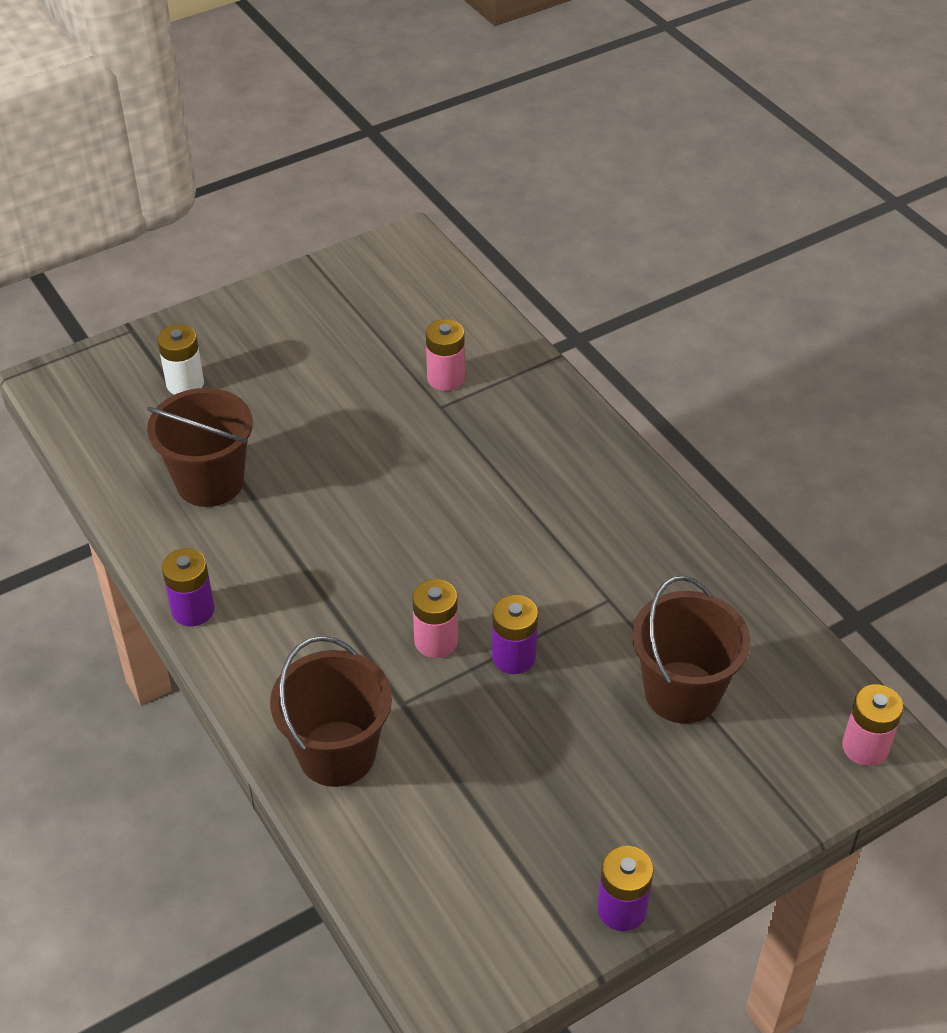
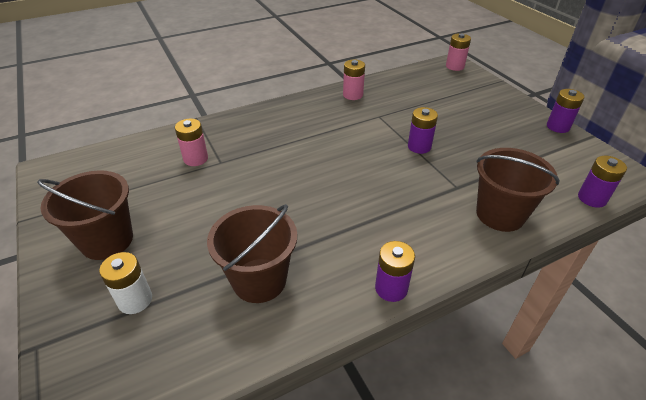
camera: 85 degrees left, 5 degrees down
(384, 903) = (592, 198): none -> purple battery
(436, 641) = (411, 172): pink battery -> pink battery (353, 95)
(682, 692) = (434, 102): brown bucket -> brown bucket (107, 240)

